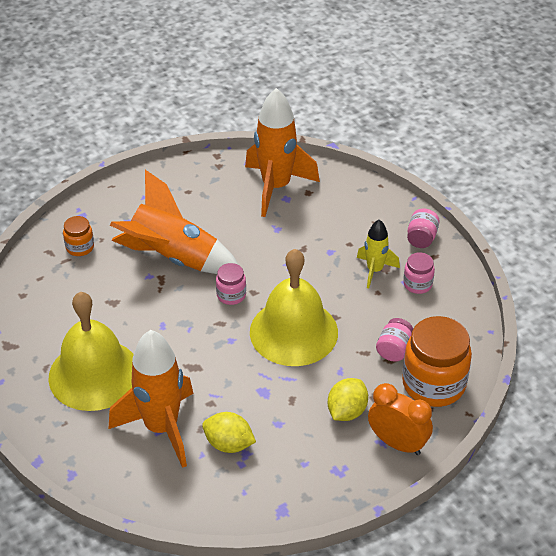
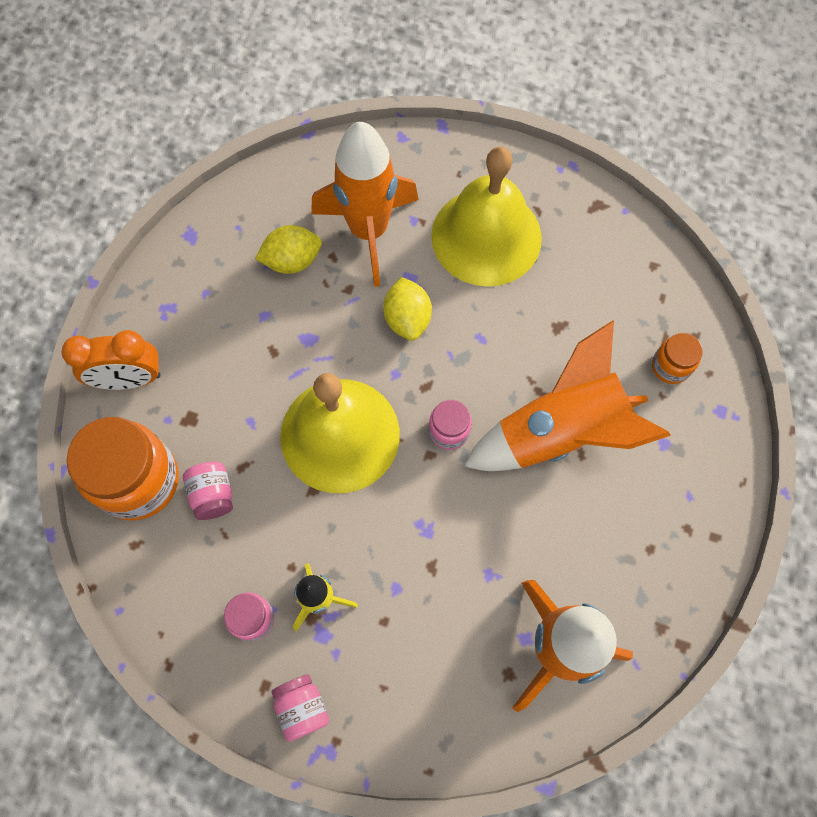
camera: 140 degrees right, 25 degrees up
(347, 411) = (207, 378): yellow lemon -> yellow lemon (407, 319)

